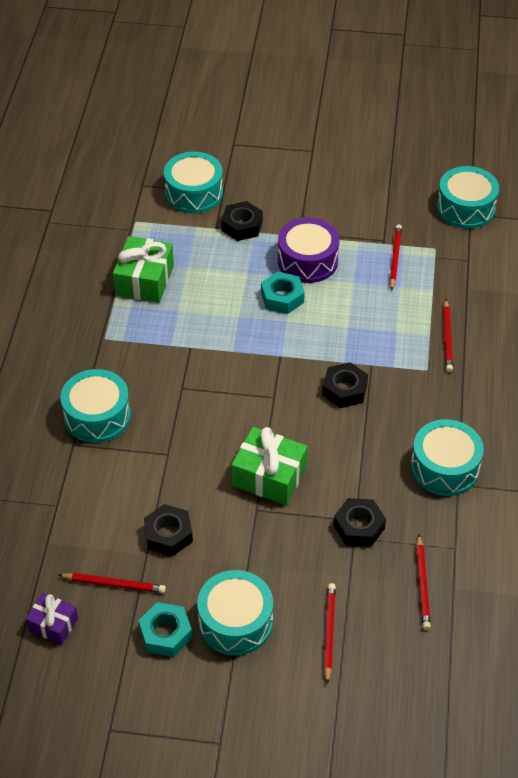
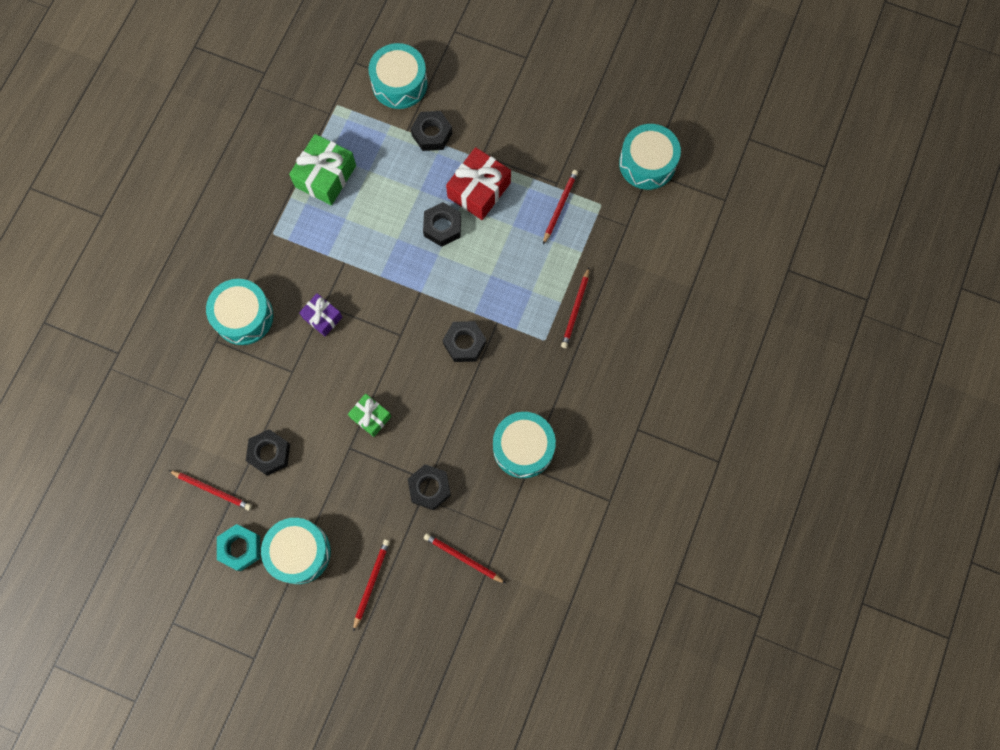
camera: 15 degrees right, 25 degrees up
(53, 624) = (154, 515): purple gift -> purple gift (322, 317)
(269, 476) = (371, 417): green gift -> green gift, size x0.60
(282, 297) = (442, 227): turquoise nut -> black nut
(307, 261) = (479, 190): purple drum -> red gift
(422, 584) = (463, 558): red pencil -> red pencil turned 105 degrees clockwise

